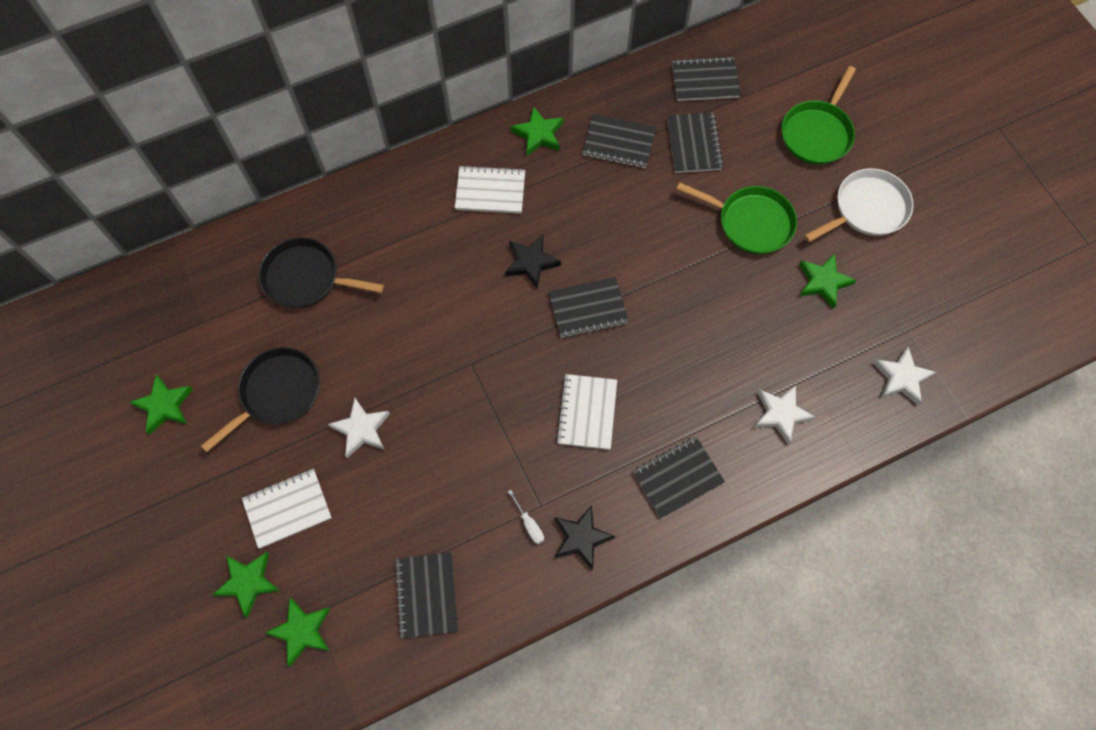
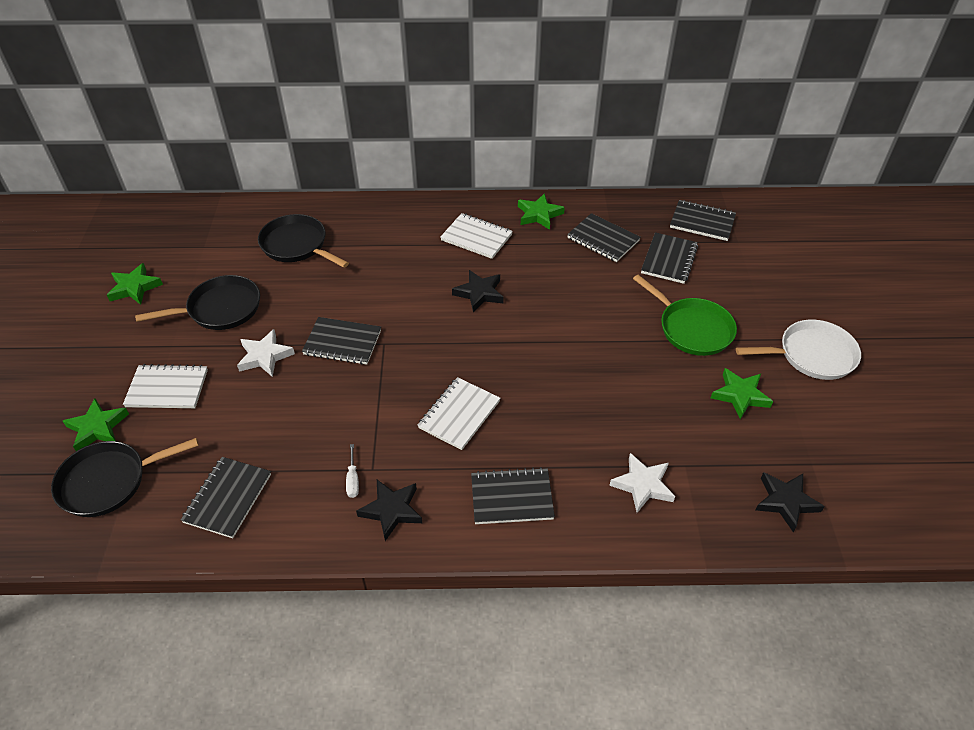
camera: 25 degrees right, 20 degrees down
(302, 631) = (109, 481): green star -> black pan
(588, 308) = (507, 340): black notebook -> black notebook (342, 342)
(817, 133) = (789, 286): green pan -> none
(901, 378) = (786, 502): white star -> black star

